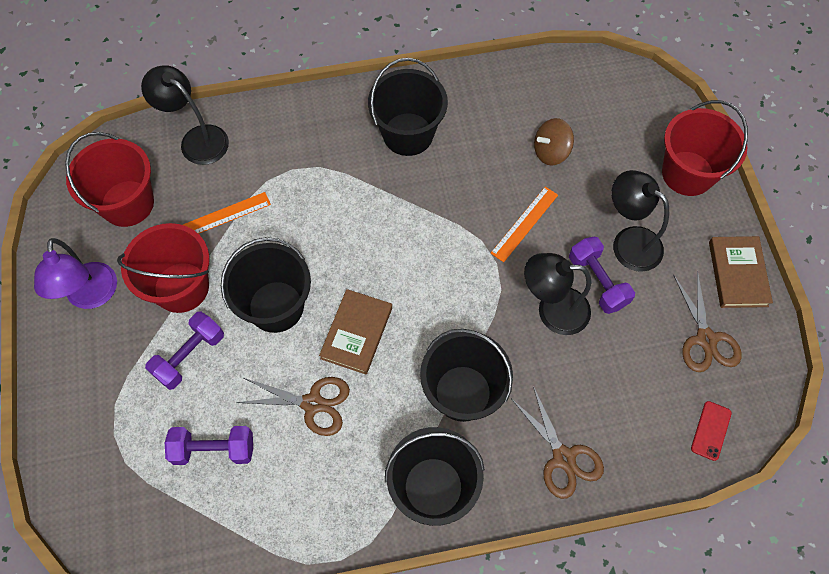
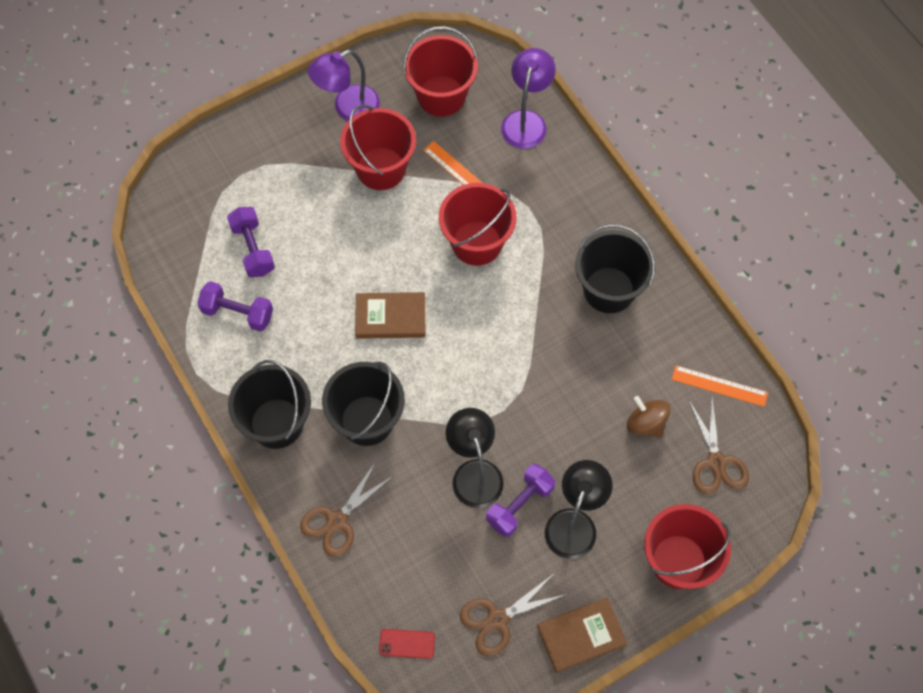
camera: 70 degrees right, 0 degrees up
(189, 356) = (323, 200): purple dumbbell -> purple dumbbell (237, 313)
(197, 139) = (526, 121): black lamp -> purple lamp
(276, 306) = (391, 246): black bucket -> none
(309, 227) = (476, 243): none -> red bucket
(312, 403) = (316, 306): brown scissors -> brown scissors (716, 462)
(524, 224) = (555, 423): orange ruler -> orange ruler (719, 386)

